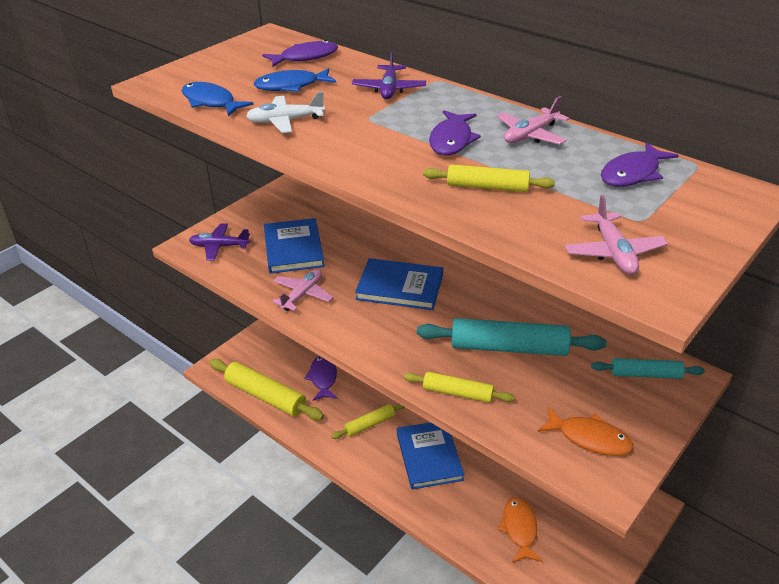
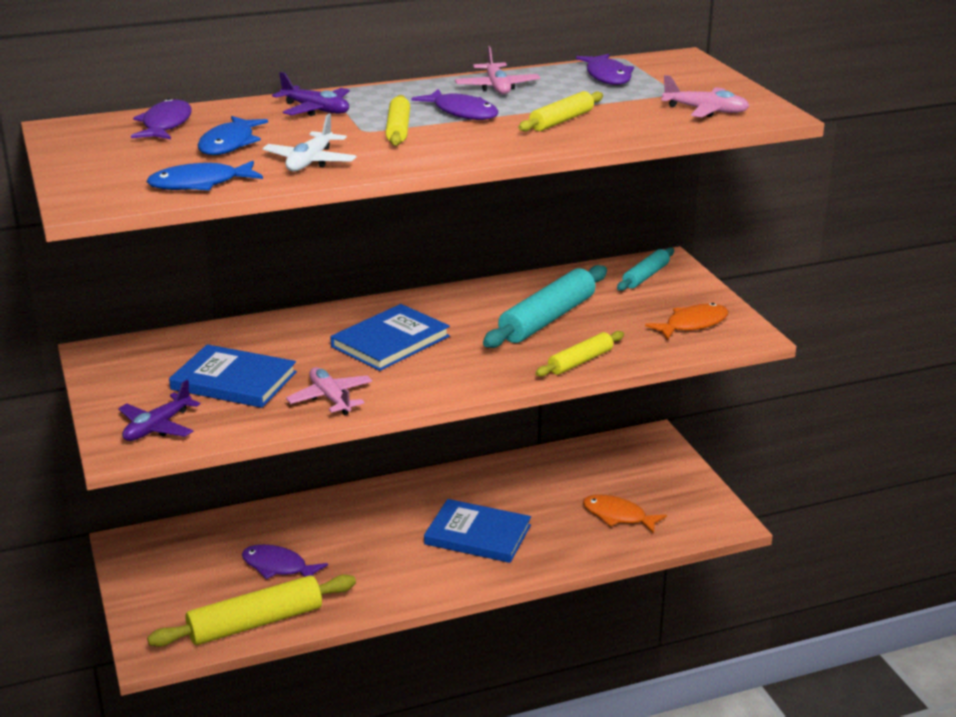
camera: 60 degrees left, 10 degrees down
(369, 424) = (390, 558): yellow rolling pin -> yellow rolling pin (398, 129)

